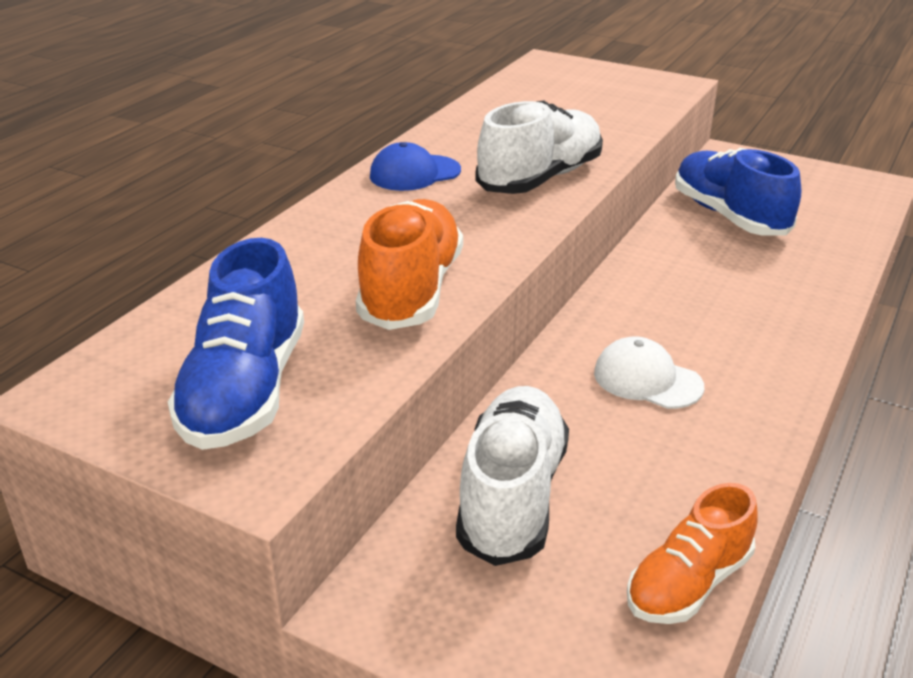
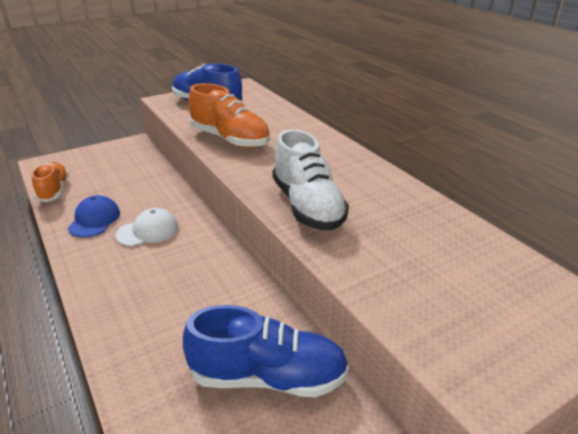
camera: 120 degrees right, 0 degrees up
(414, 173) = (353, 170): blue cap -> blue cap (94, 220)
(512, 496) = (136, 175): white shoe -> none

